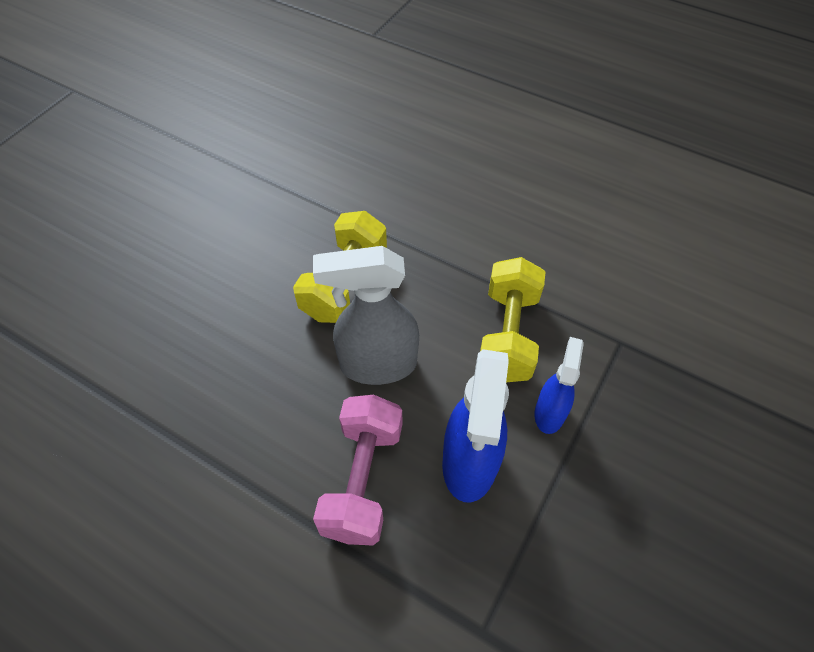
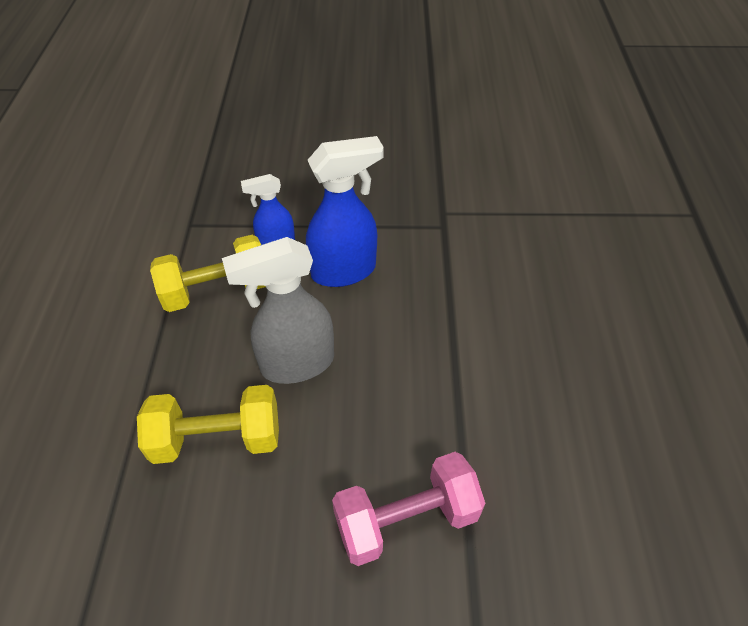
camera: 120 degrees left, 5 degrees down
(363, 479) = (399, 324): pink dumbbell -> pink dumbbell (406, 519)
(377, 364) = (296, 364): grey spray bottle -> grey spray bottle turned 105 degrees clockwise

